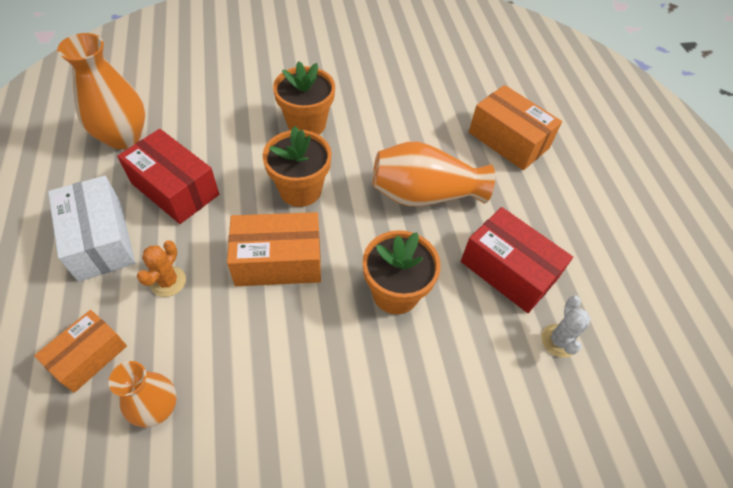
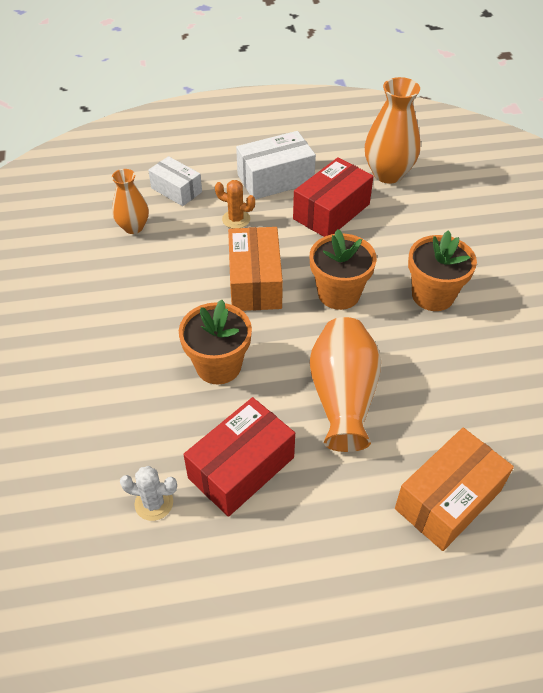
camera: 95 degrees right, 5 degrees down
(89, 356) = (176, 190): orange box -> white box

